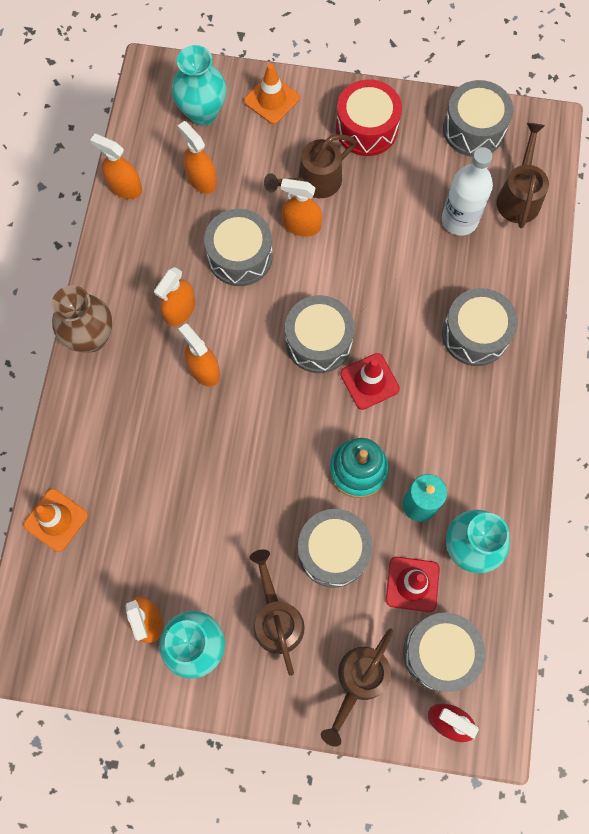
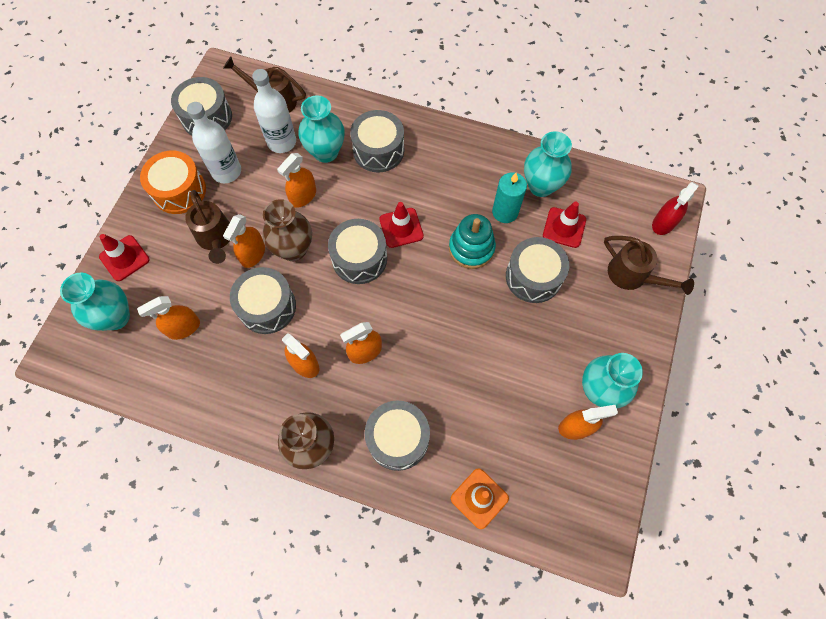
camera: 80 degrees left, 5 degrees down
(125, 187) = (169, 397): orange spray bottle -> orange spray bottle (303, 196)
(271, 99) = (124, 258): orange traffic cone -> red traffic cone
(276, 618) = (581, 326): brown watering can -> none
(316, 267) = (293, 249): none -> brown vase
(366, 128) = (179, 191): red drum -> orange drum
(403, 170) = (226, 171): none -> white bottle
(440, 652) = (615, 219): grey drum -> grey drum (398, 438)
(457, 273) = (326, 152): none -> turquoise vase

